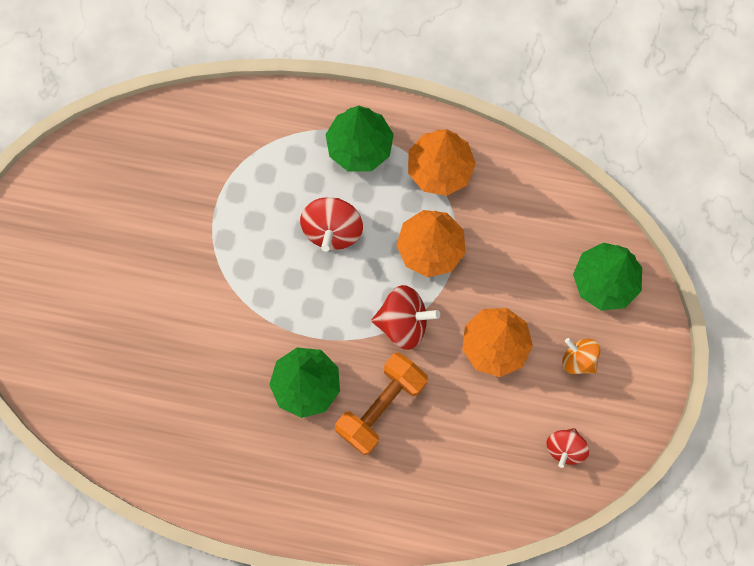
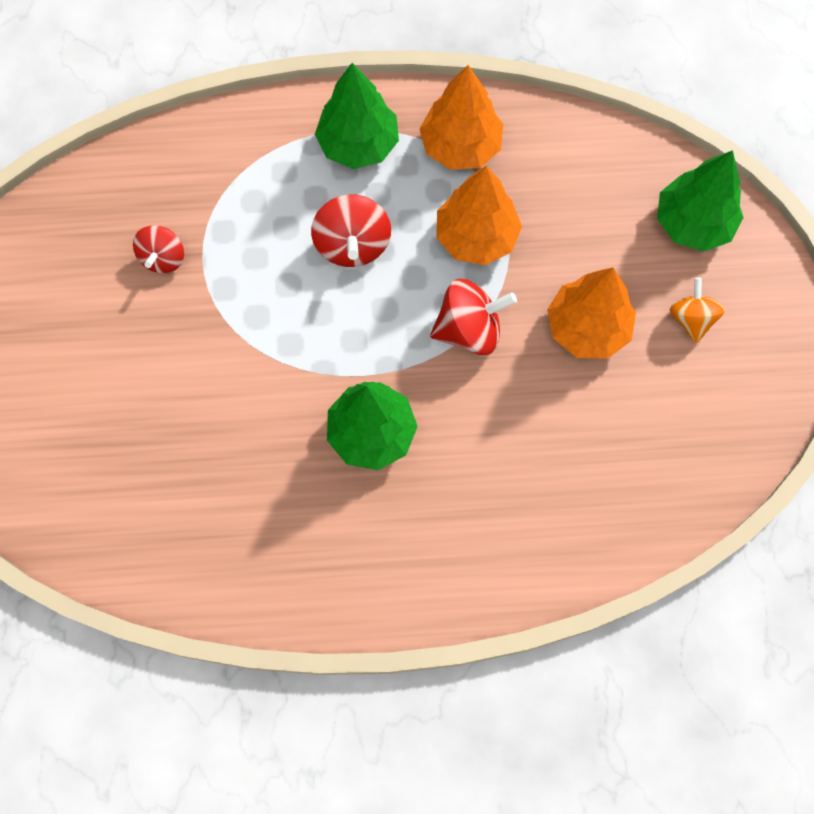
camera: 15 degrees left, 5 degrees down
(381, 406) = (471, 435): orange dumbbell -> none
(565, 448) = (709, 426): red spinning top -> red spinning top (163, 258)
(578, 359) = (691, 319): orange spinning top -> orange spinning top turned 60 degrees clockwise

